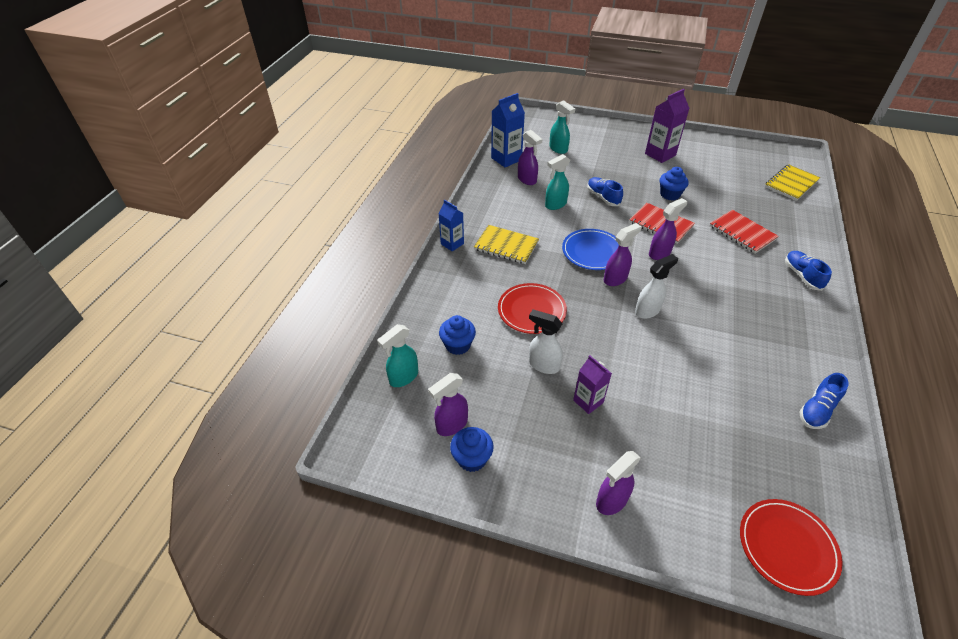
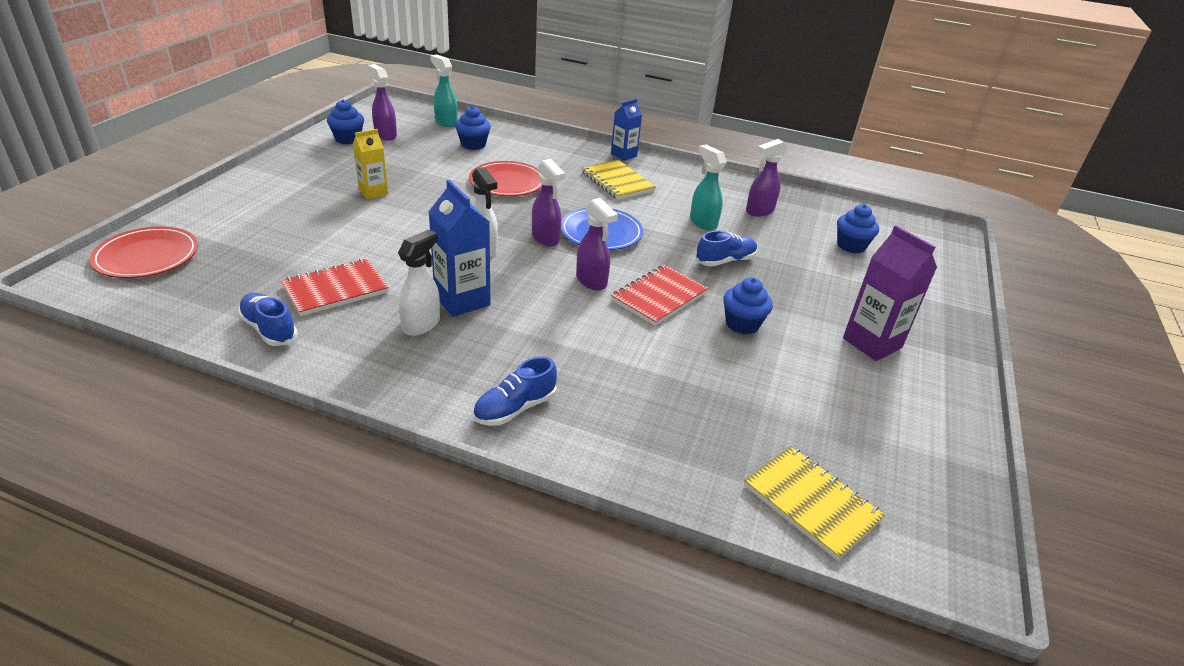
camera: 90 degrees right, 10 degrees down
(506, 159) = (808, 203): blue carton -> blue carton (462, 300)
(506, 246) = (617, 182): yellow notebook -> yellow notebook turned 60 degrees counterclockwise
(543, 365) = (430, 178): white spray bottle -> white spray bottle (421, 324)
(558, 149) = (851, 246): turquoise spray bottle -> blue cupcake
(588, 401) = (373, 192): purple carton -> yellow carton
(611, 501) = (265, 185): purple spray bottle -> none
(742, 233) = (636, 375): red notebook -> red notebook (335, 289)
(802, 276) = (515, 408): blue shoe -> blue shoe turned 150 degrees clockwise

